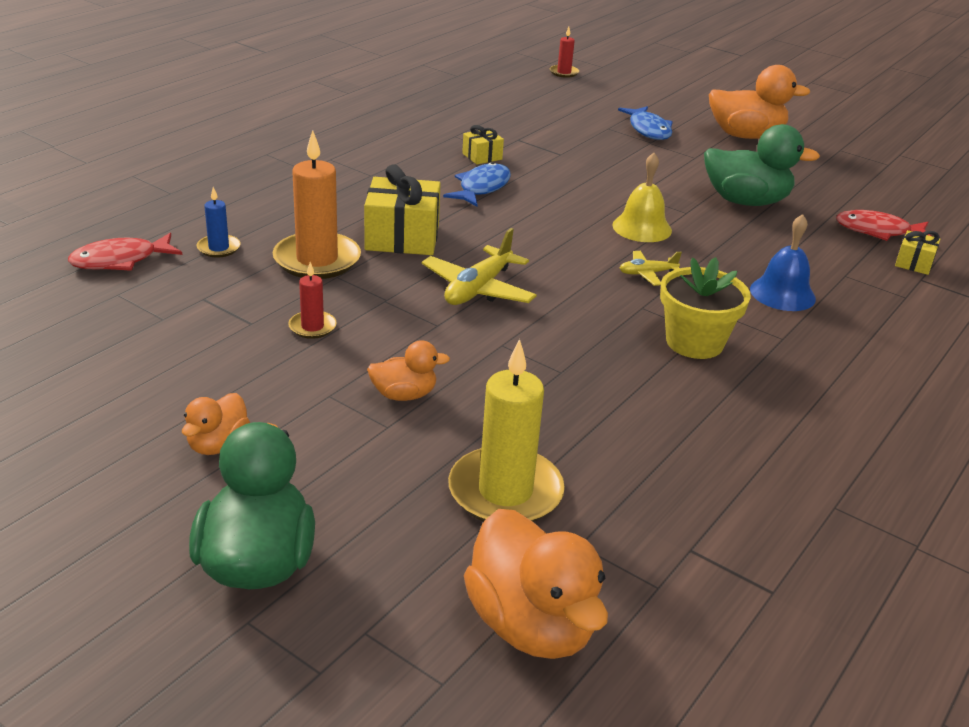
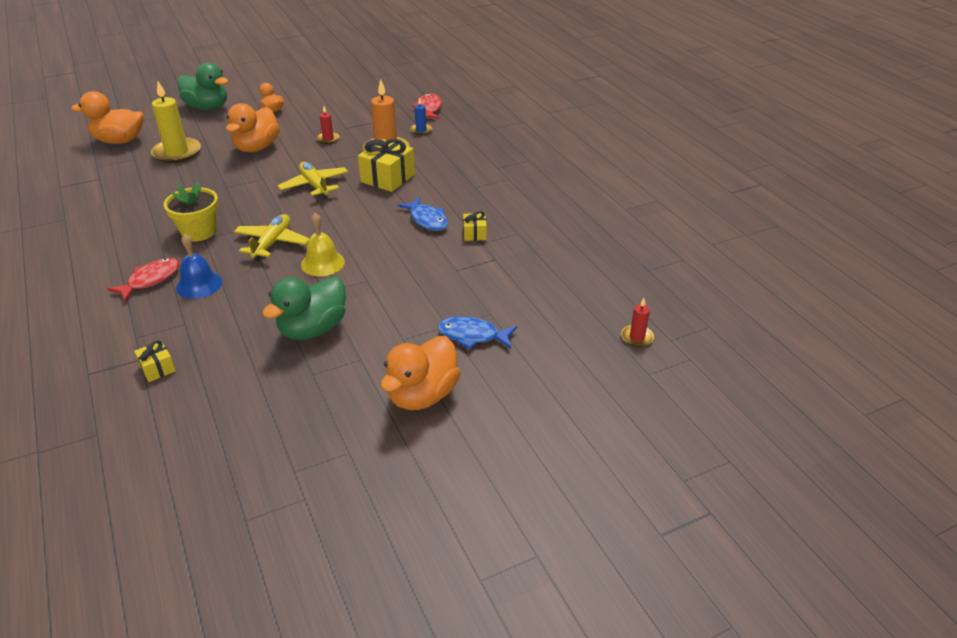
camera: 120 degrees right, 5 degrees up
(404, 395) = (256, 148): orange duck -> orange duck, size x1.85
(647, 274) = (272, 243): yellow plane -> yellow plane, size x1.79
(878, 231) = (209, 378): red fish -> red fish (151, 280)

